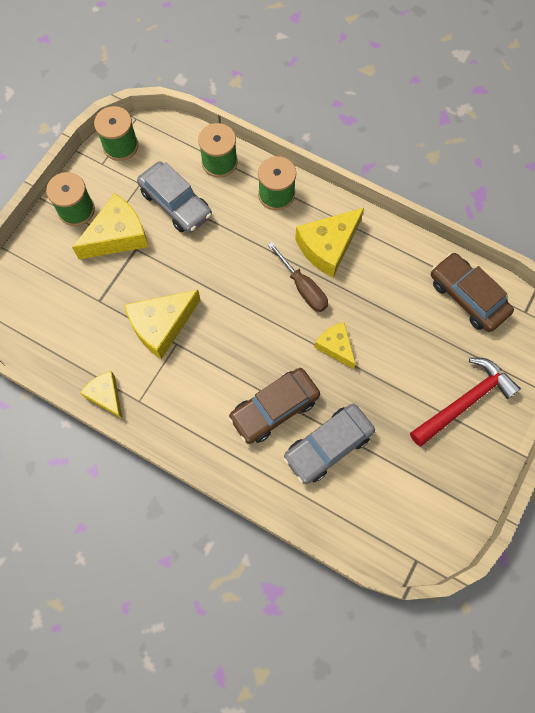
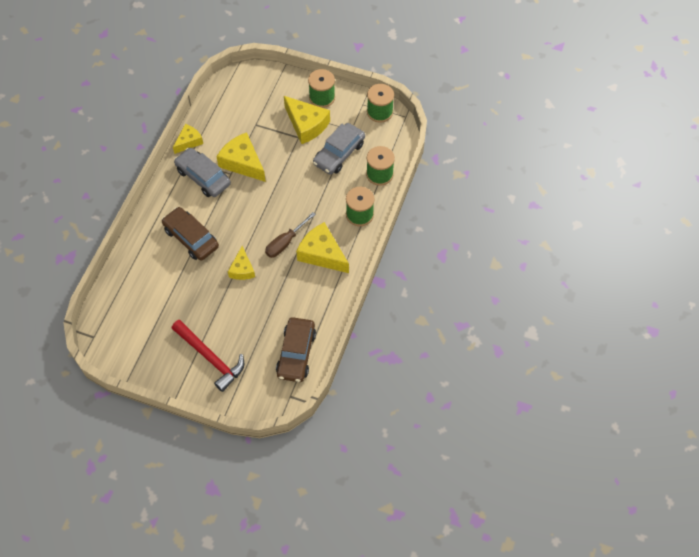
camera: 80 degrees right, 10 degrees down
(328, 446) = (168, 274): grey car -> grey car (203, 177)
(335, 346) = (242, 269): yellow cheese -> yellow cheese turned 135 degrees clockwise
(467, 297) = (296, 353): brown car -> brown car turned 150 degrees clockwise

